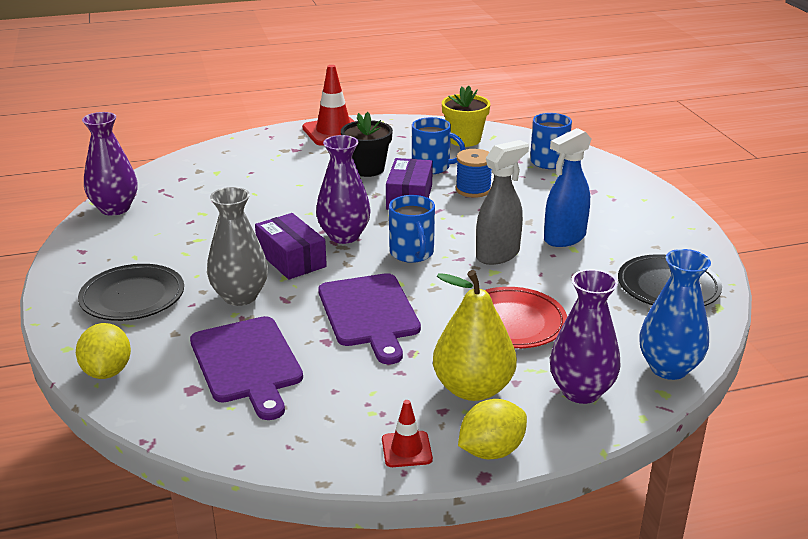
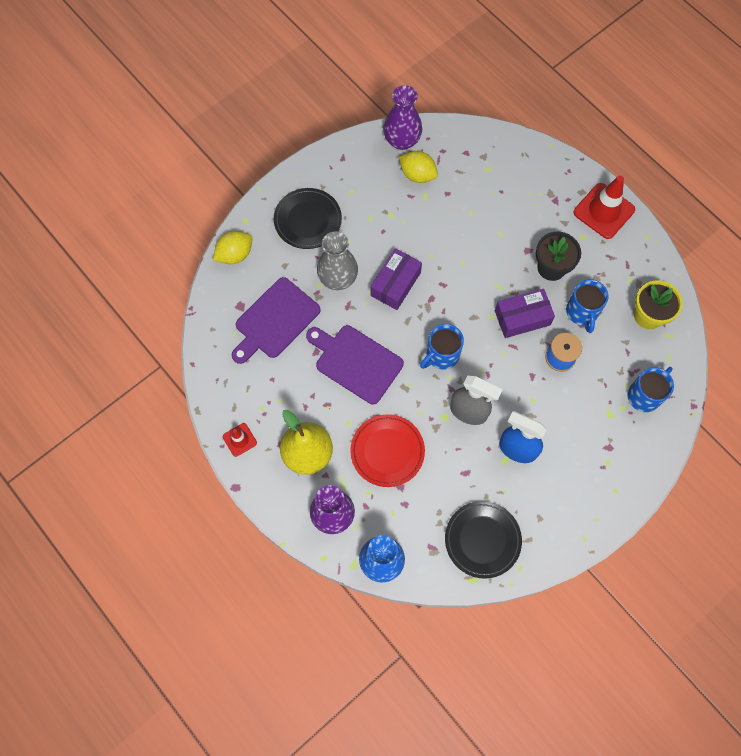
camera: 65 degrees right, 40 degrees up
(344, 236) = (442, 301): purple vase -> none
(369, 314) = (356, 362): purple cutting board -> purple cutting board turned 75 degrees clockwise
(491, 451) = (257, 483): yellow lemon -> yellow lemon (417, 175)

